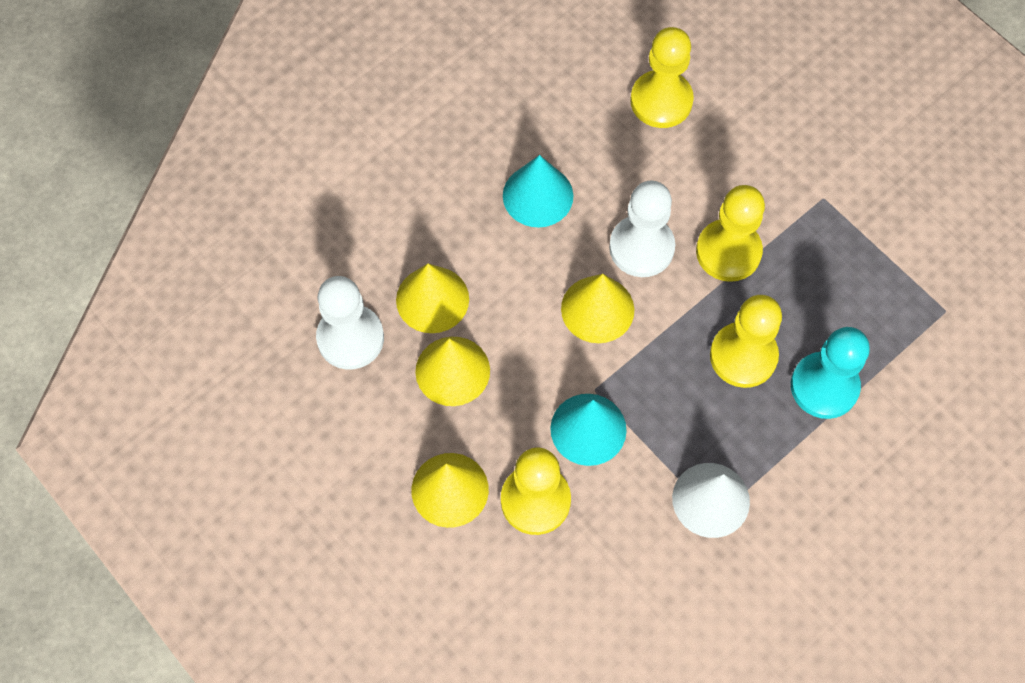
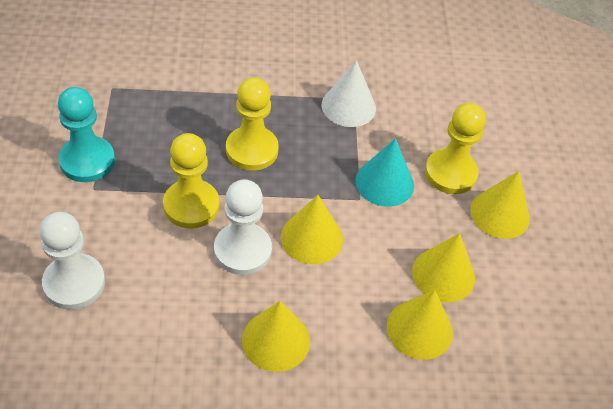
camera: 145 degrees left, 15 degrees down
(350, 338) = (501, 348): white pawn -> white pawn (74, 283)
(538, 195) = (276, 340): turquoise cone -> yellow cone
(661, 101) = (111, 335): yellow pawn -> none
(824, 386) = (225, 105): turquoise pawn -> turquoise pawn (87, 161)

